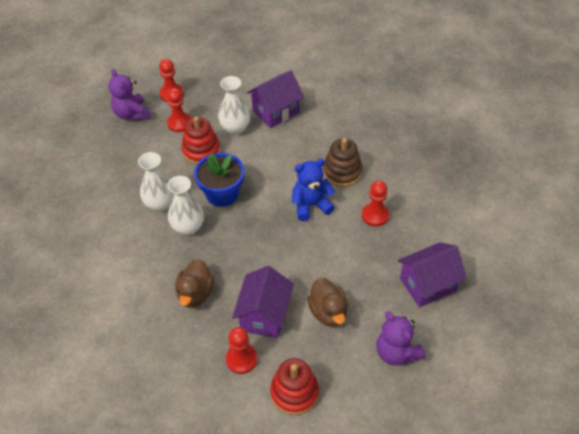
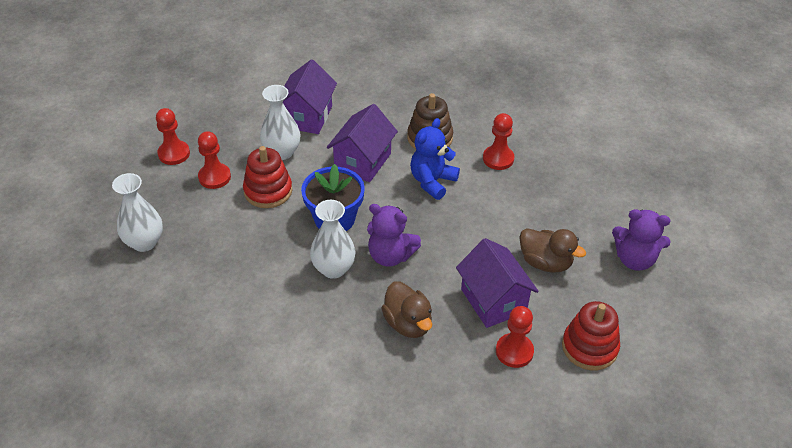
camera: 40 degrees left, 5 degrees down
(132, 114) = (148, 195): purple teddy bear -> purple teddy bear (390, 255)
(160, 204) = (279, 264): white vase -> white vase (144, 242)
(428, 284) = (601, 190): purple house -> purple house (363, 161)

